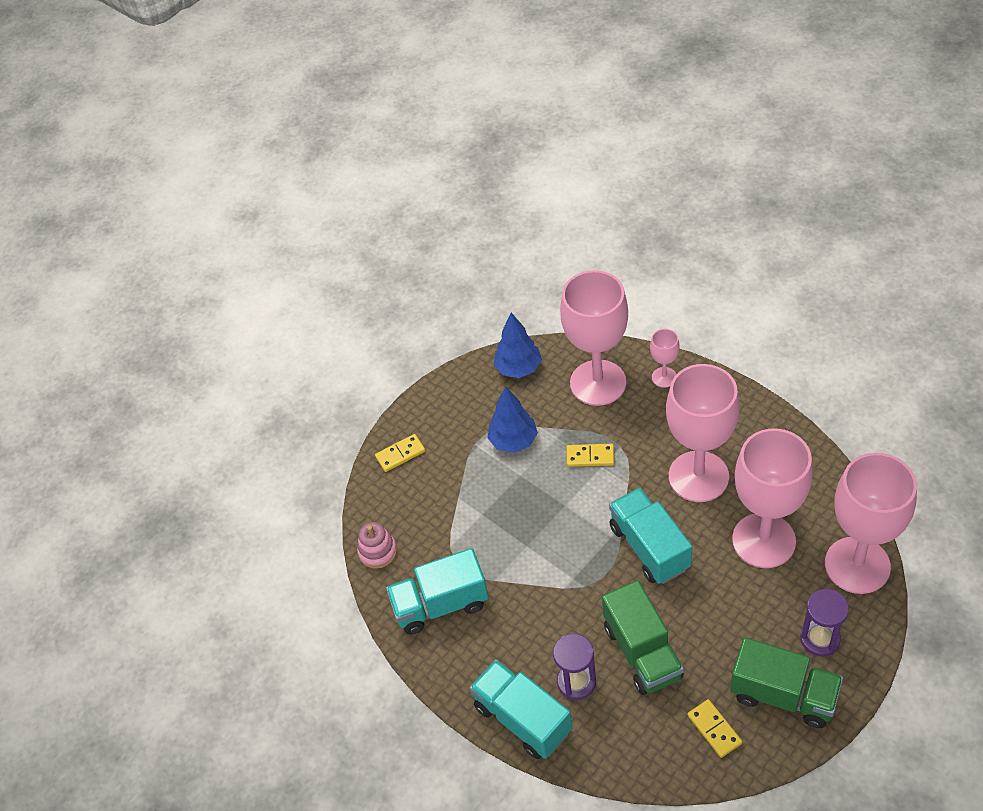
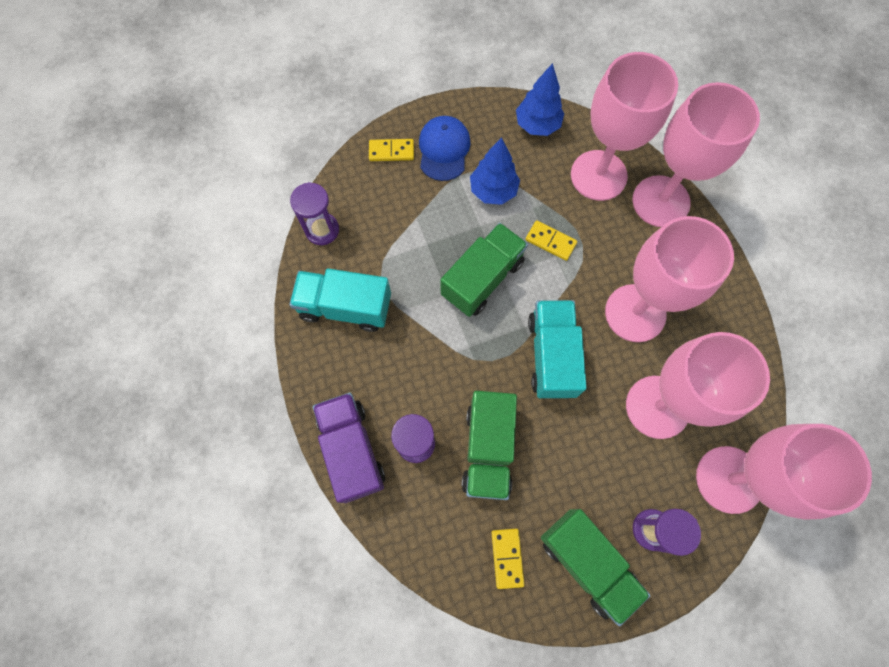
camera: 20 degrees right, 20 degrees up
(378, 551) = (322, 230): pink stacking toy -> purple hourglass
(447, 429) = (443, 149): none -> blue cap
(522, 719) = (351, 450): turquoise truck -> purple truck
(549, 517) = (482, 278): none -> green truck
(664, 377) = (661, 201): pink goblet -> pink goblet, size x2.23

